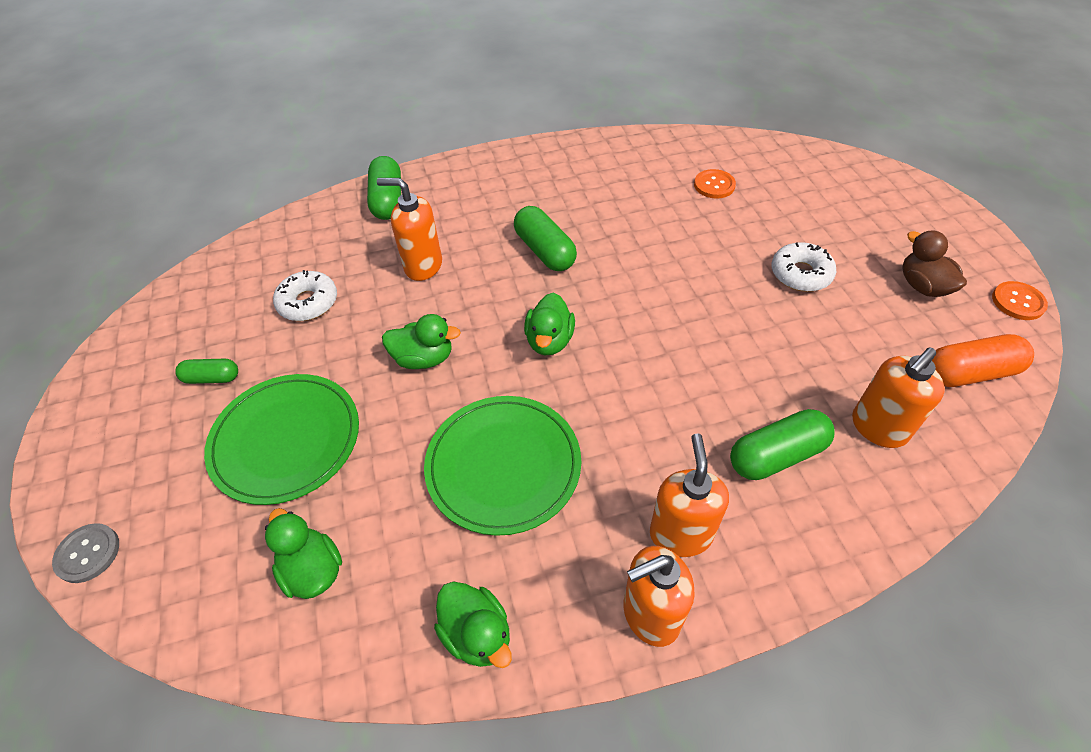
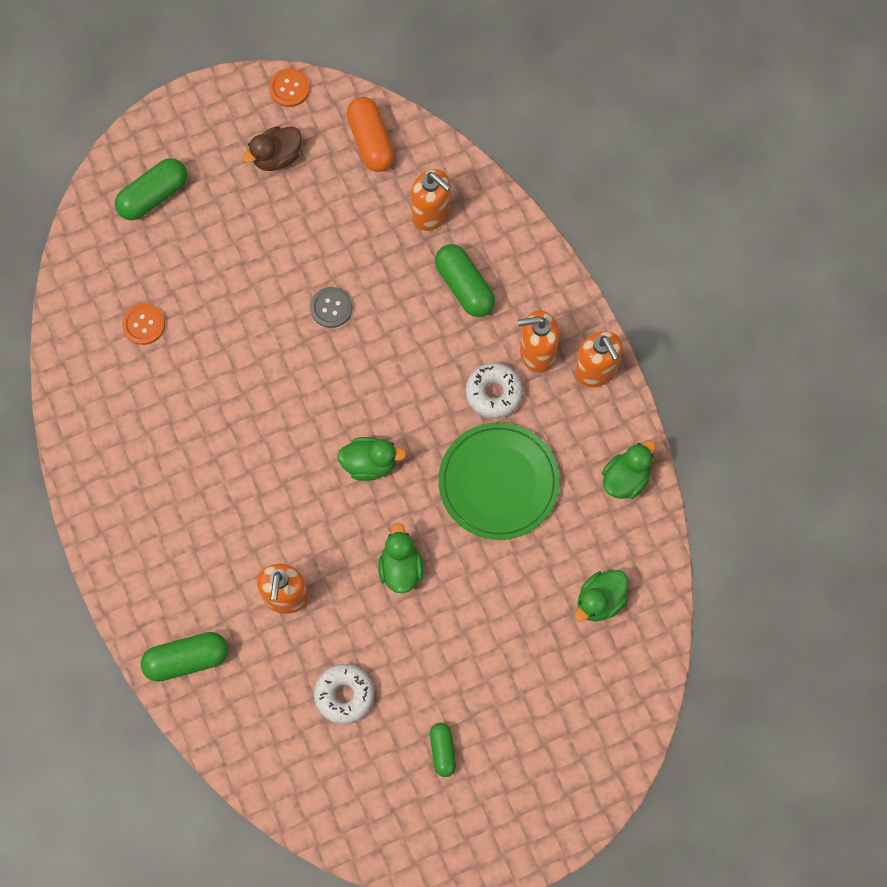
camera: 100 degrees left, 20 degrees up
(88, 553) = (613, 775): grey button -> grey button (331, 308)
(286, 440) = (497, 660): green plate -> none
(545, 251) = (255, 482): green capsule -> green capsule (153, 196)
(800, 274) = (269, 253): white donut -> white donut (494, 393)

